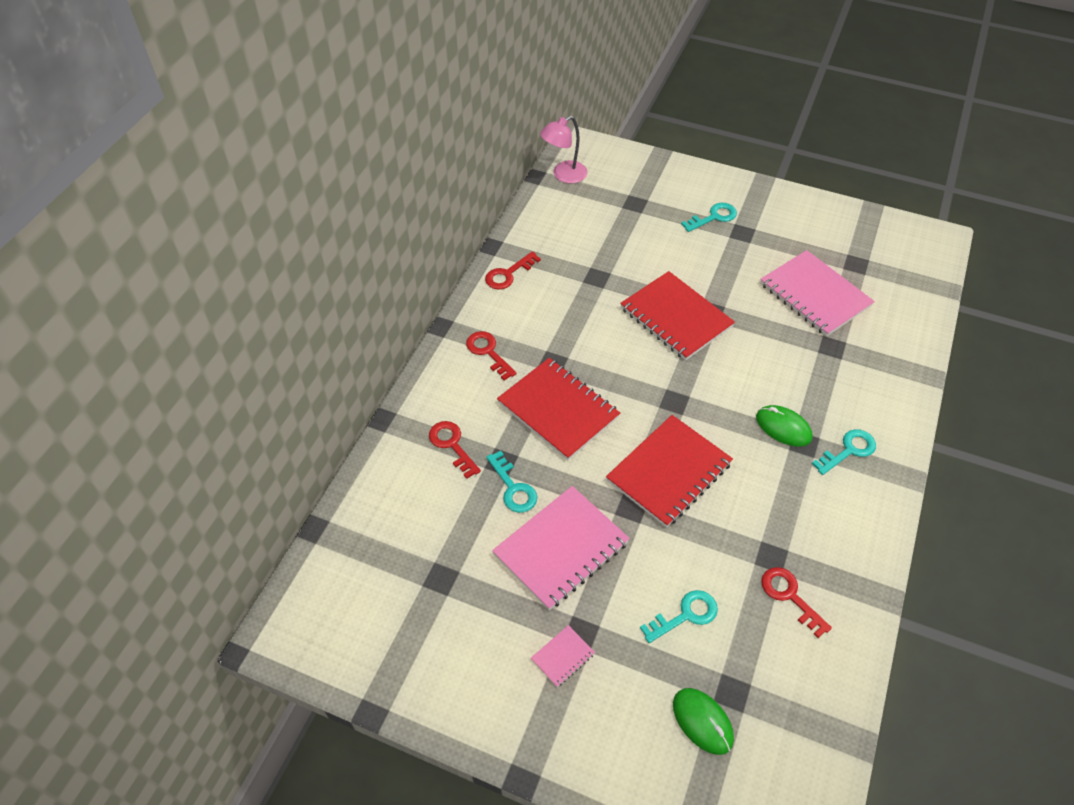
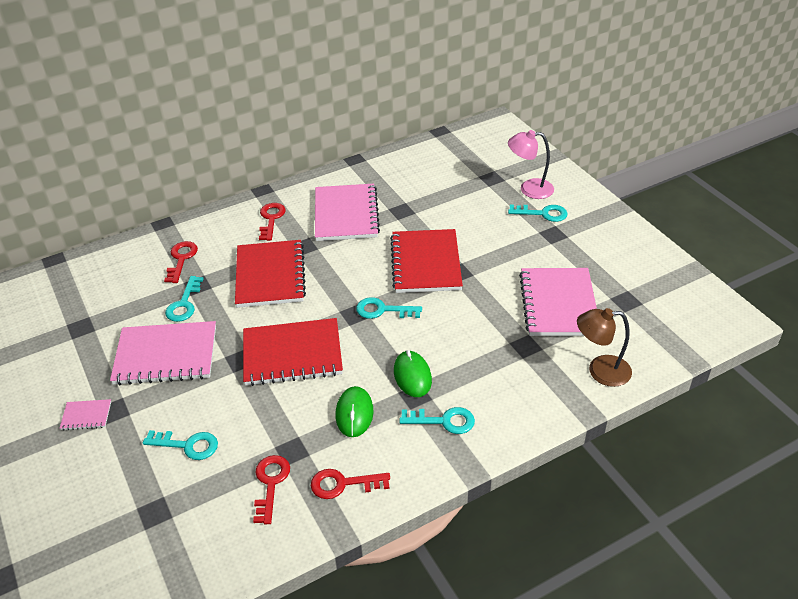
camera: 40 degrees right, 10 degrees down
(508, 274) = (343, 180): red key -> red key (343, 484)
(552, 308) = (346, 214): none -> pink notebook
(563, 175) = (461, 138): pink lamp -> pink lamp (529, 189)
(693, 383) = (383, 310): none -> turquoise key
(702, 721) = (113, 514): green mouse -> green mouse (354, 413)
(902, 335) = (600, 371): none -> brown lamp

